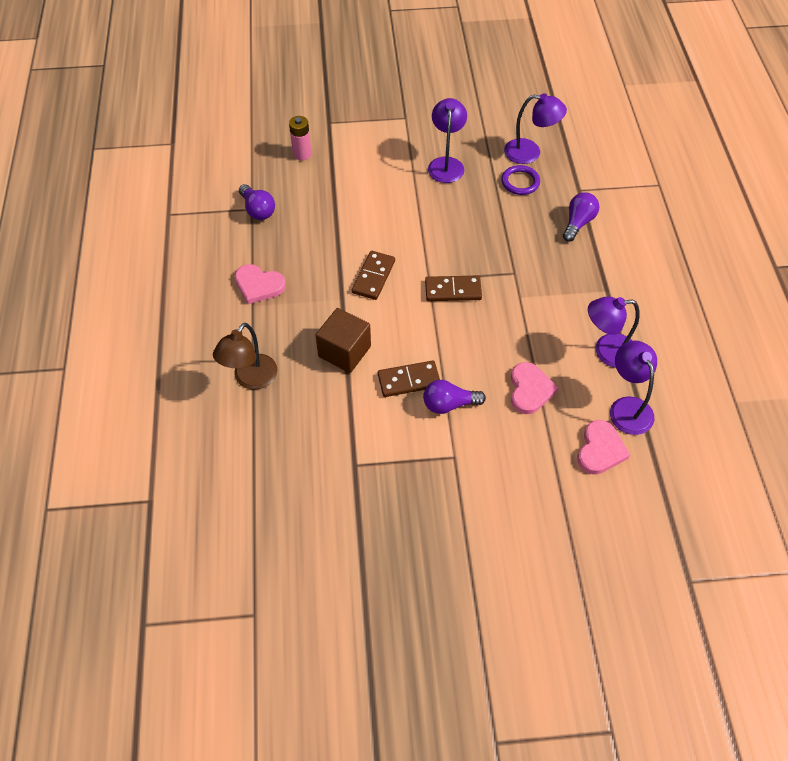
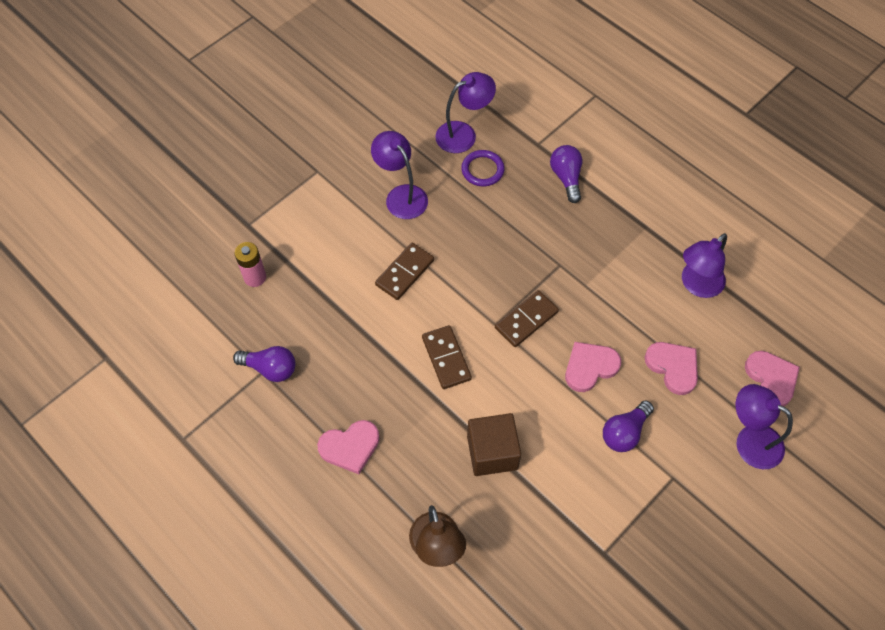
camera: 40 degrees left, 5 degrees up
(409, 380) = (572, 436): brown domino -> brown domino (405, 273)
(467, 348) = (590, 367): none -> pink heart
(627, 407) = (756, 324): purple lamp -> purple lamp (750, 440)

